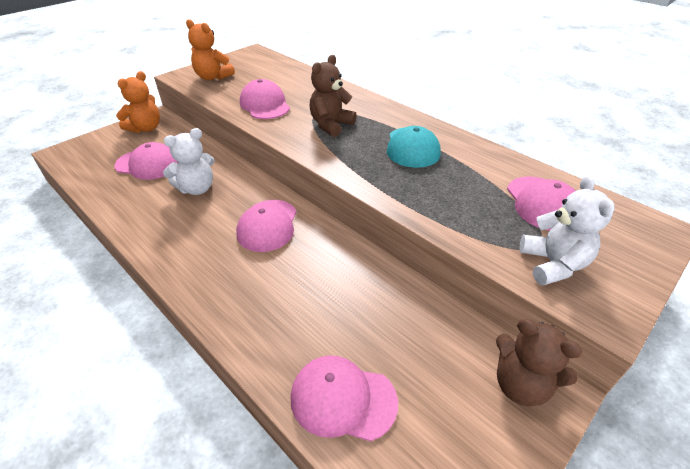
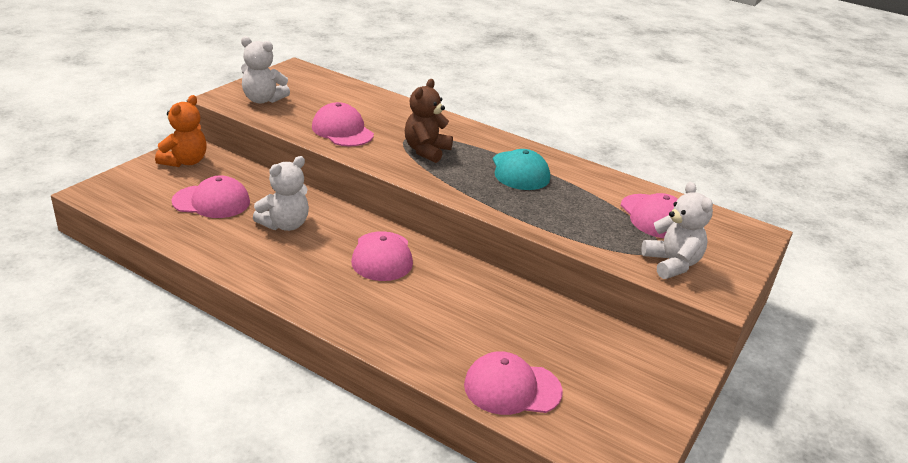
camera: 15 degrees left, 10 degrees down
(213, 77) = (263, 100): orange teddy bear -> white teddy bear
(521, 384) = (659, 365): brown teddy bear -> none

